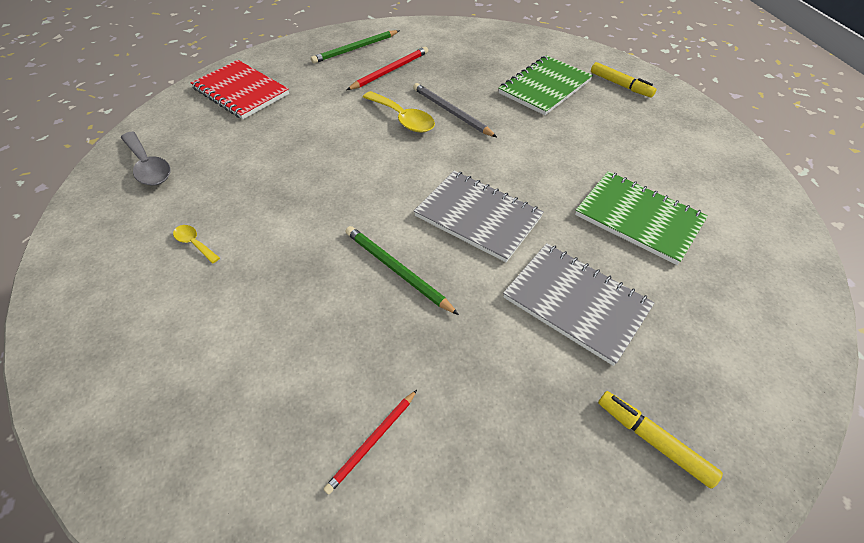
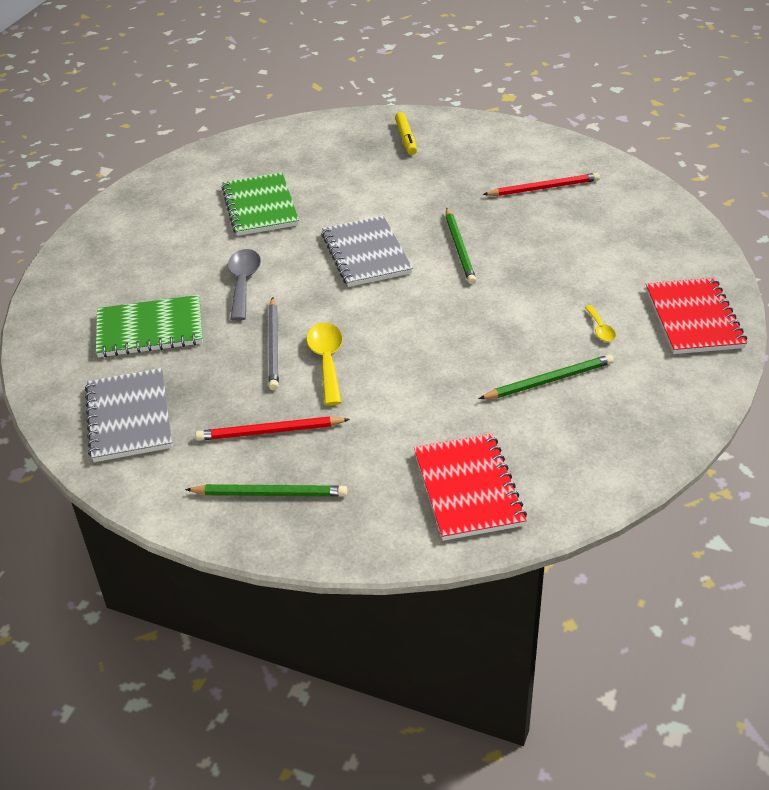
camera: 140 degrees left, 10 degrees down
(93, 303) = (693, 318): none -> red notebook
(148, 166) = (619, 426): grey spoon -> grey spoon (243, 283)
(221, 176) = (549, 380): none -> green pencil
(372, 441) = (543, 188): red pencil -> red pencil, size x1.51
(575, 303) = (368, 189): grey notebook -> grey notebook (129, 417)
(620, 85) = (83, 297): yellow marker -> none

